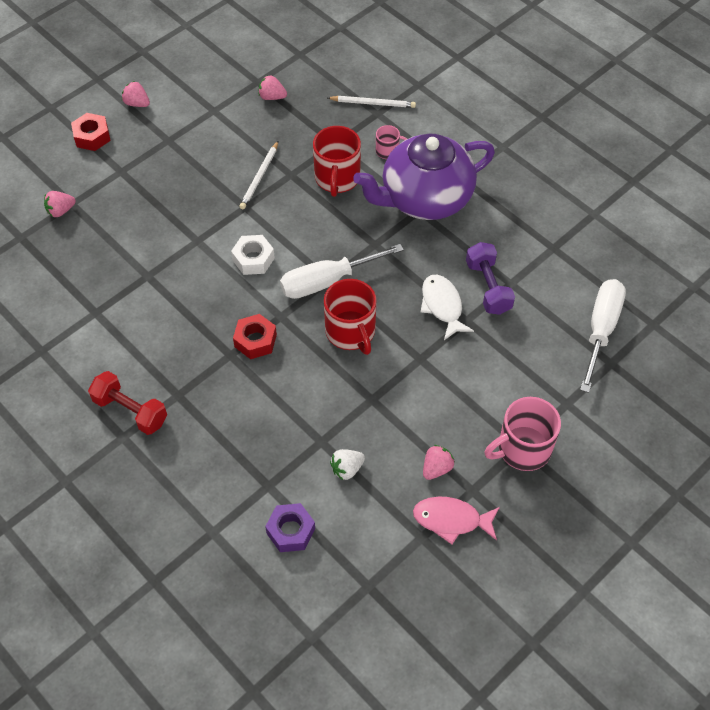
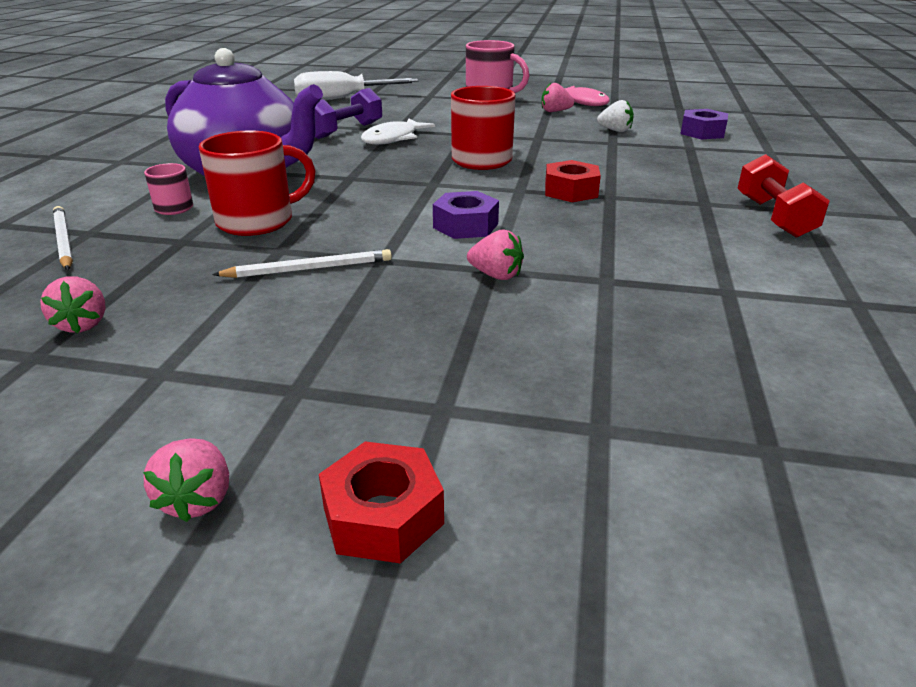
camera: 125 degrees left, 25 degrees down
(61, 211) = (636, 432): pink strawberry -> pink strawberry (496, 275)
(253, 259) = (465, 225): white nut -> purple nut
(328, 281) = (436, 183): white screwdriver -> none

